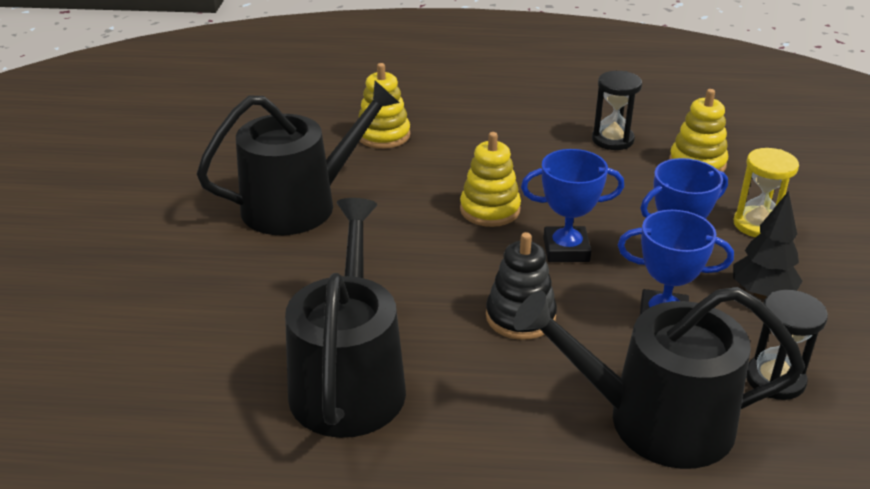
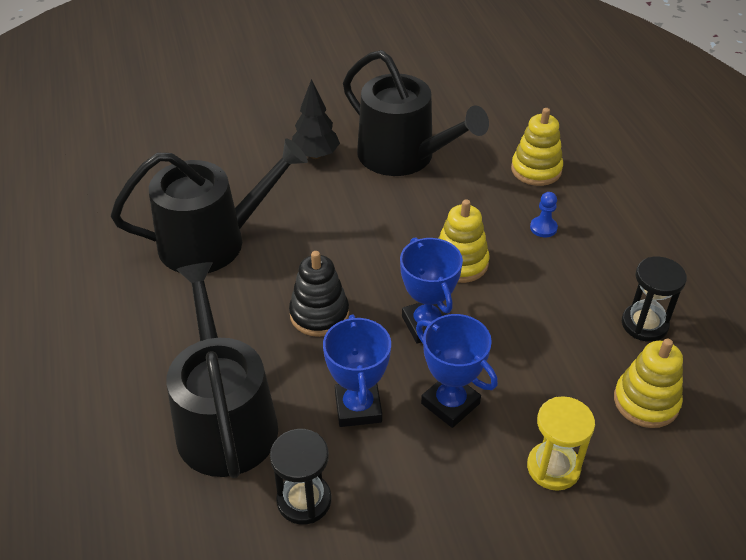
camera: 70 degrees right, 10 degrees up
(468, 153) = (543, 228): none -> blue pawn
(761, 293) = (430, 480): black tree -> black tree (315, 155)

